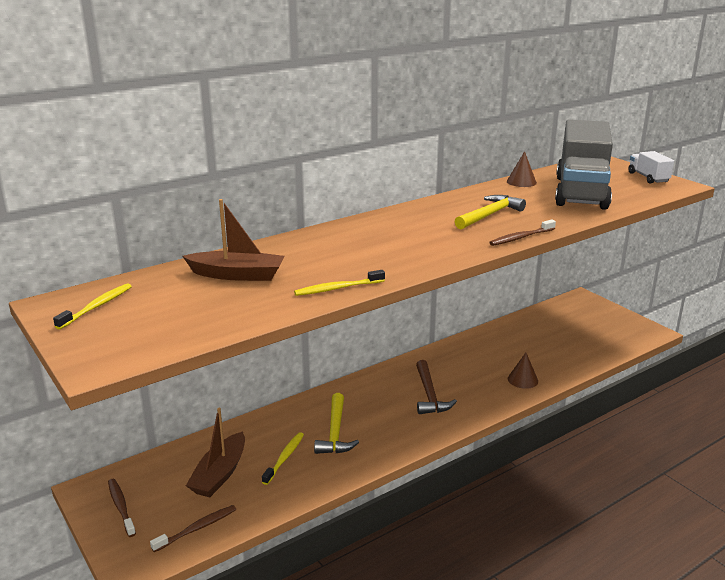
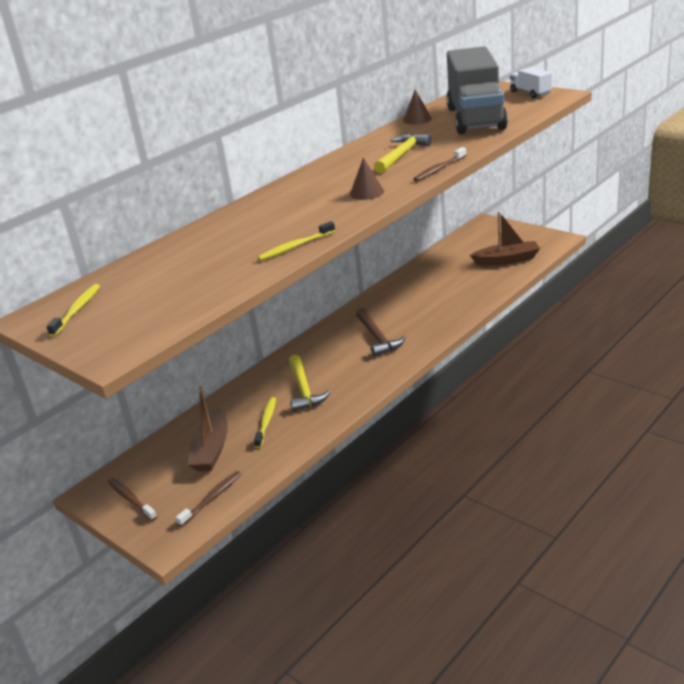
camera: 10 degrees left, 5 degrees up
(237, 275) = (195, 255): brown boat -> brown boat (507, 260)
(522, 380) = (457, 306): brown cone -> brown cone (367, 192)

